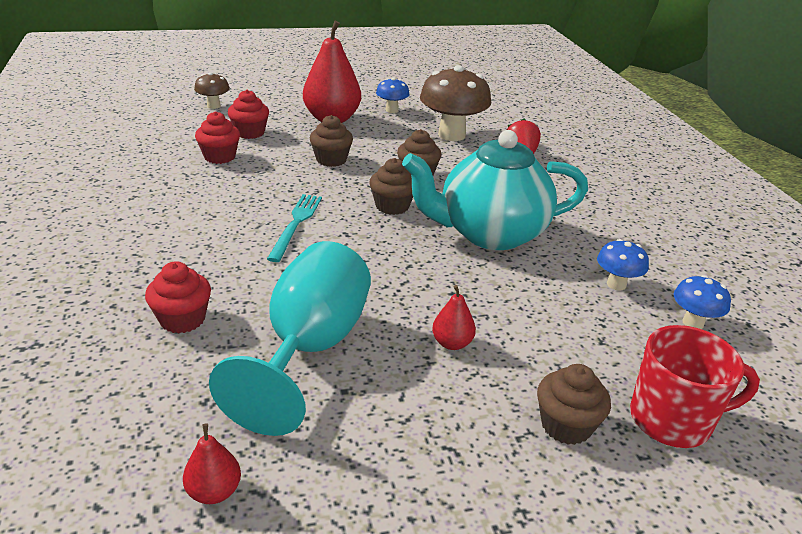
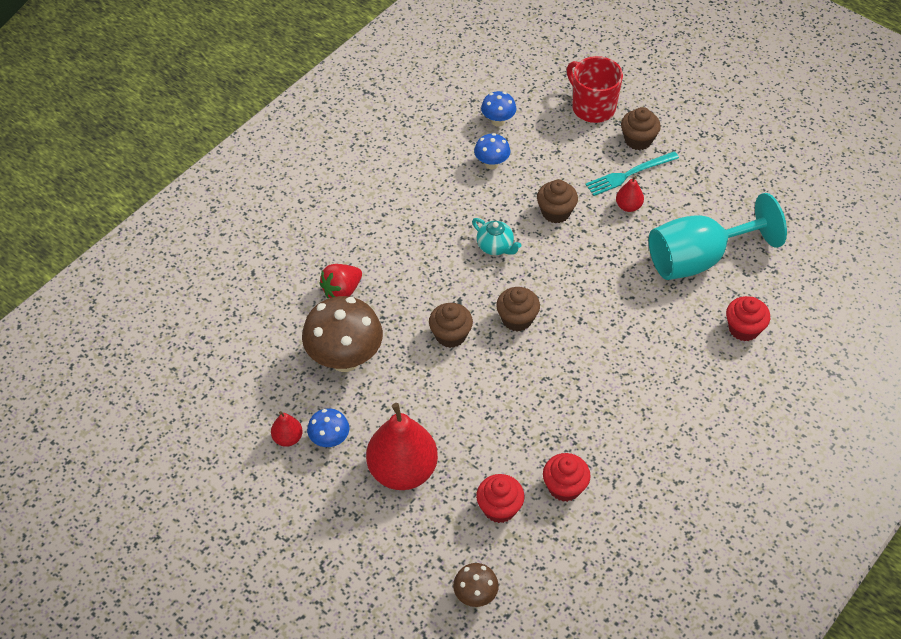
camera: 125 degrees left, 20 degrees up
(214, 491) = (805, 229): red pear -> red pear (288, 438)
(296, 224) = (600, 354): turquoise fork -> turquoise fork (629, 174)
(331, 160) = (485, 407): brown cupcake -> brown cupcake (556, 212)
(490, 233) = (495, 247): turquoise teapot -> turquoise teapot, size x0.40

